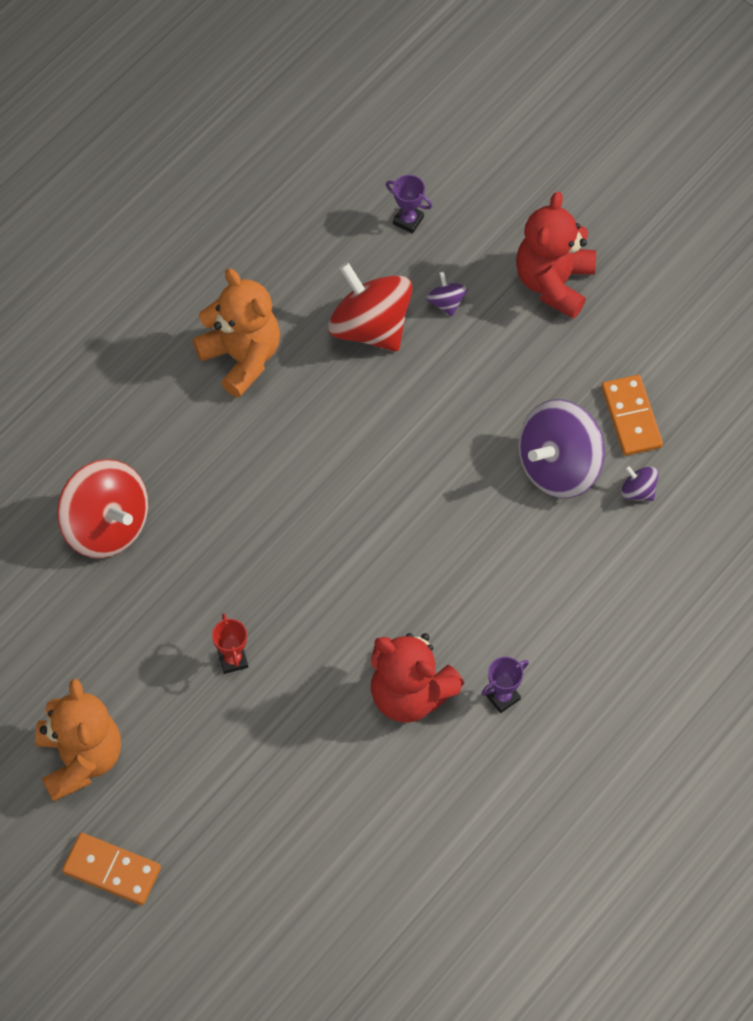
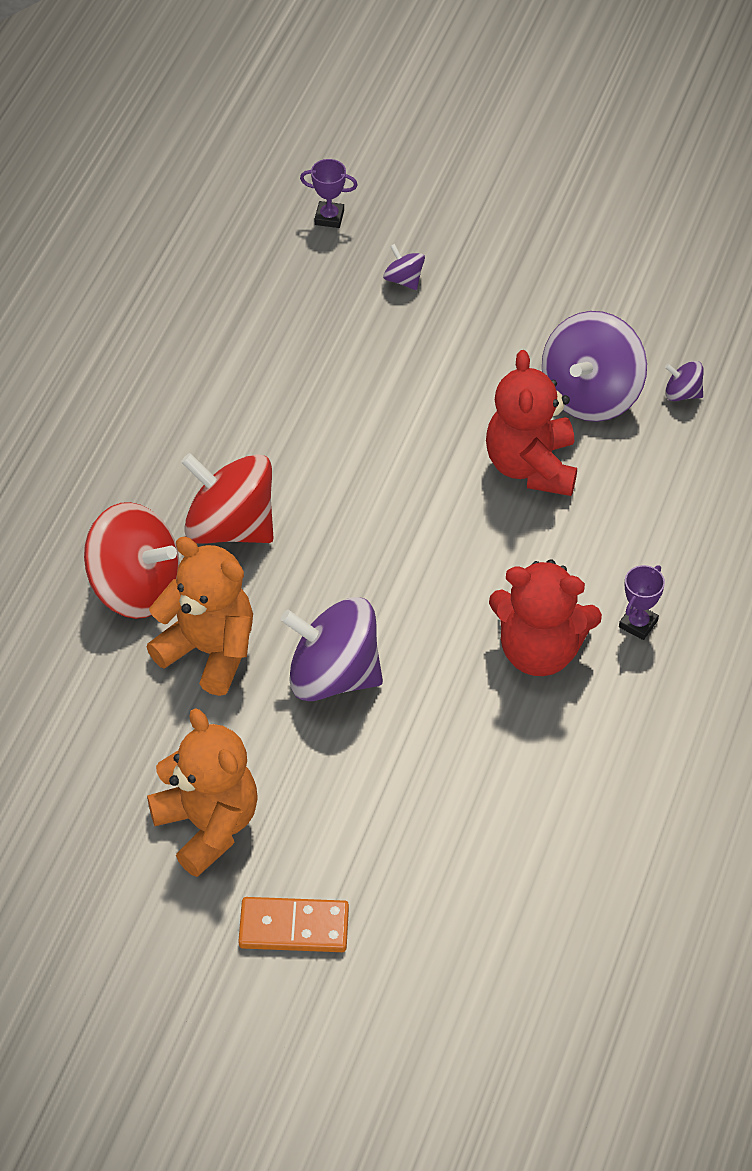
camera: 20 degrees left, 10 degrees down
(233, 659) = (333, 675): red trophy -> purple spinning top
(241, 357) = (211, 387): orange teddy bear -> orange teddy bear (209, 651)
(370, 327) = (335, 322): red spinning top -> red spinning top (230, 526)
(554, 282) = (505, 232): red teddy bear -> red teddy bear (531, 466)
(631, 417) = (642, 330): orange domino -> none

